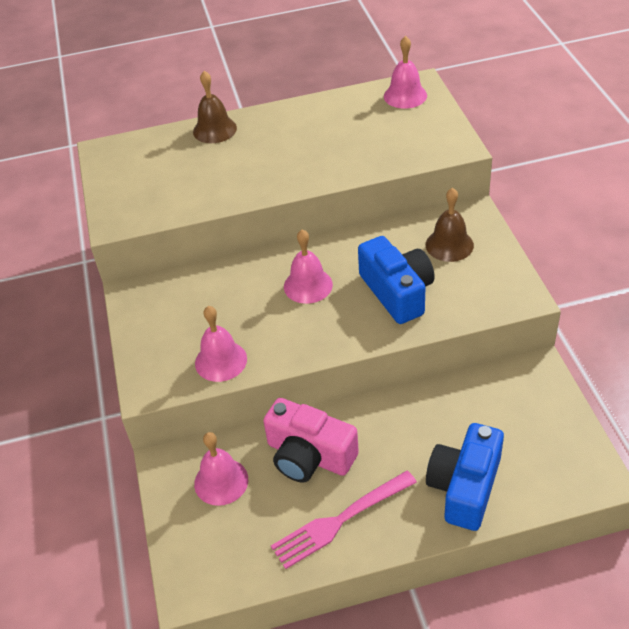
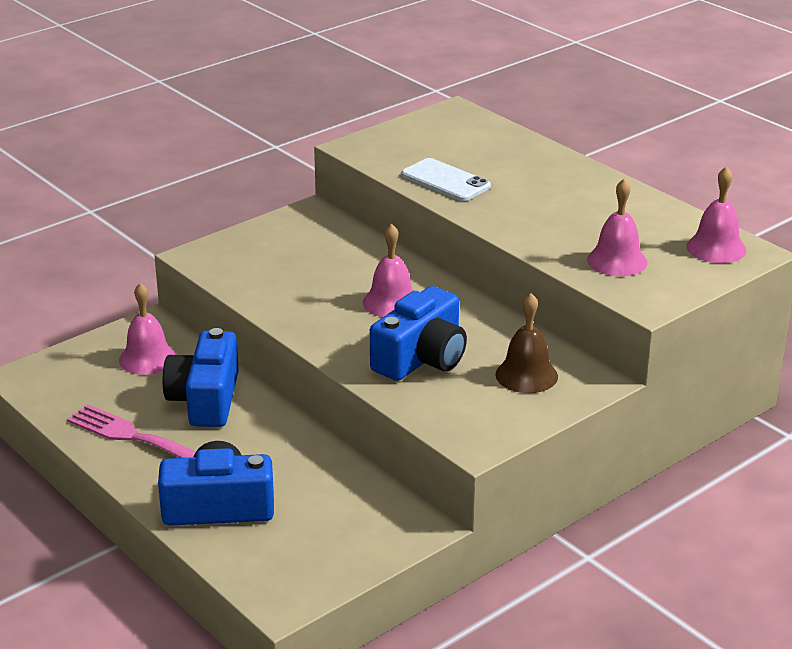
camera: 60 degrees right, 15 degrees down
(214, 130) = (541, 155): brown bell -> none
(215, 188) = (445, 181): none -> white phone
(221, 361) = (253, 282): pink bell -> pink bell (617, 261)
(309, 455) = (205, 399): pink camera -> blue camera

